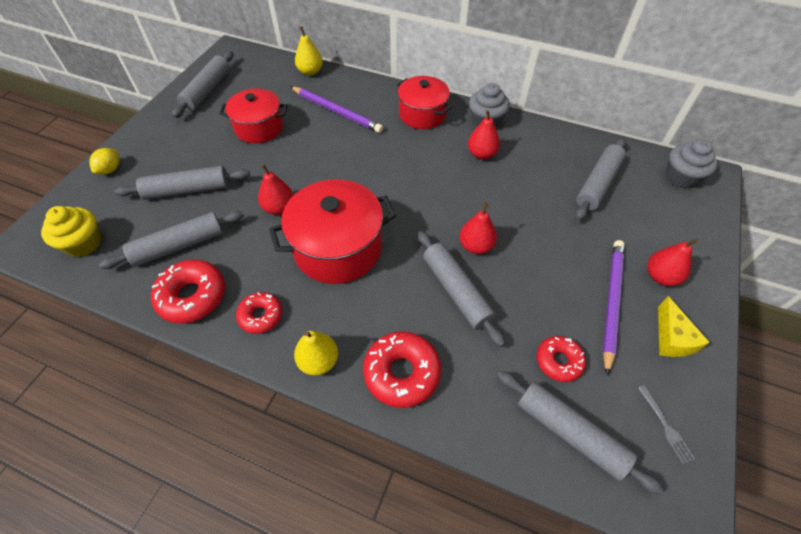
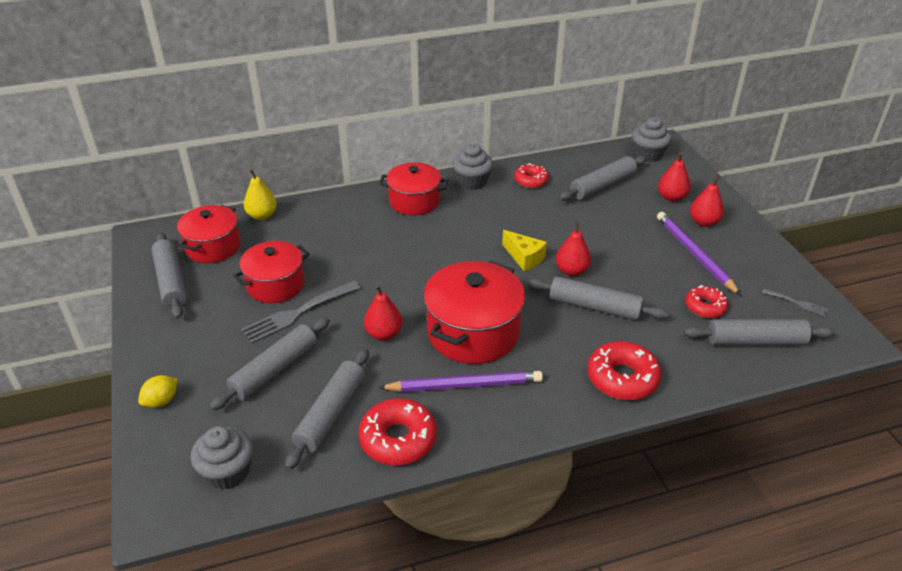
camera: 40 degrees left, 15 degrees down
(84, 243) = (228, 472): yellow cupcake -> grey cupcake
(110, 169) = (161, 401): yellow lemon -> yellow lemon turned 60 degrees clockwise
(247, 157) = (298, 313): none -> grey fork
(257, 79) = (213, 247): none -> red pot
(261, 316) = (475, 413): red donut -> red donut (531, 181)
(318, 361) = (558, 411): yellow pear -> none
(336, 111) = (334, 235): purple pencil -> purple pencil (464, 385)
(481, 154) = (498, 207): red pear -> red pear (671, 197)
(597, 184) = (602, 186): grey rolling pin -> grey rolling pin turned 60 degrees clockwise
(672, 338) = (748, 254): yellow cheese -> yellow cheese (524, 258)

